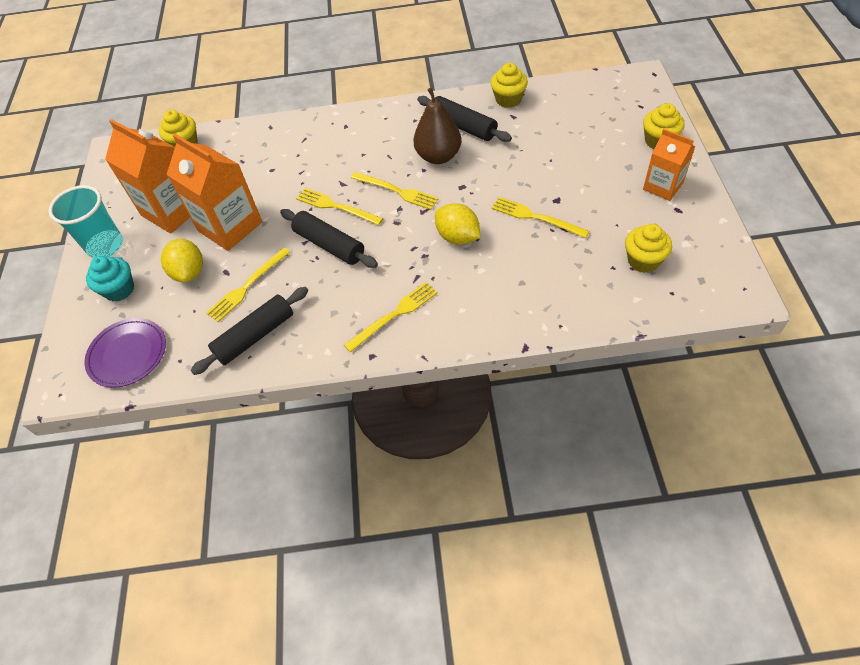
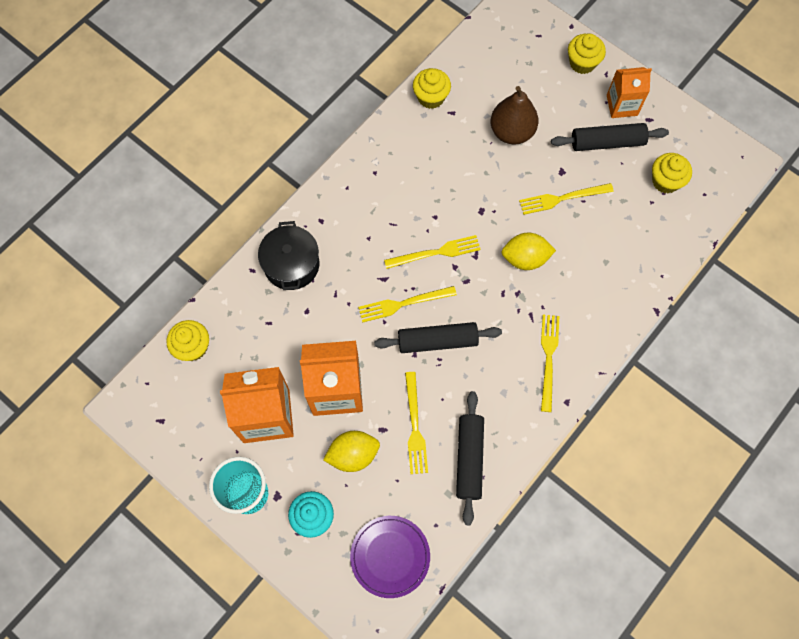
camera: 50 degrees left, 15 degrees up
(189, 272) = (353, 454): yellow lemon -> yellow lemon turned 45 degrees counterclockwise
(296, 138) = (291, 264): none -> black pot
(438, 156) = (433, 195): brown pear -> brown pear (511, 132)
(463, 126) = (422, 151): black rolling pin -> black rolling pin (607, 142)

